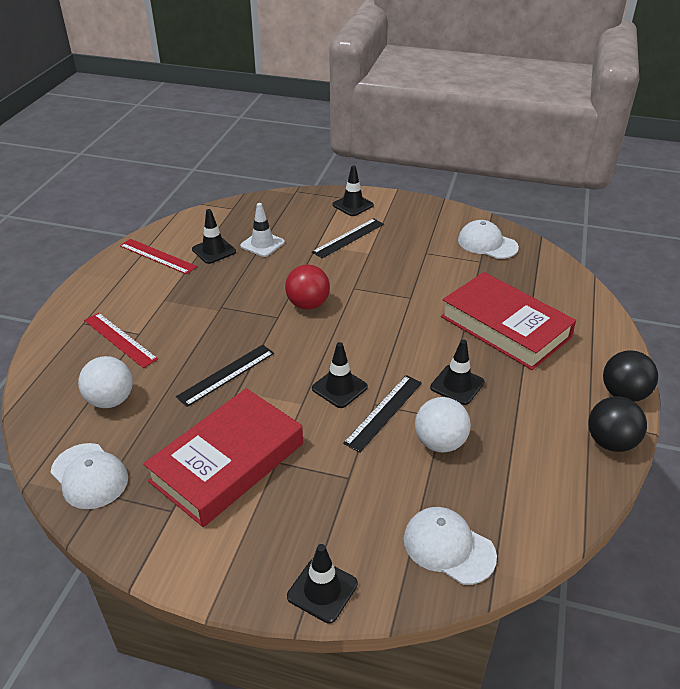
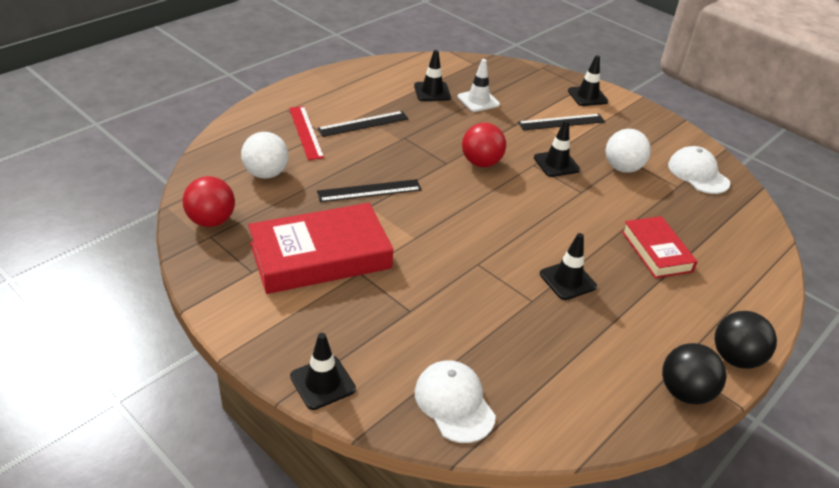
camera: 25 degrees right, 0 degrees up
(89, 476) = (211, 221): white cap -> red ball
(157, 256) = (382, 80): red ruler -> none
(339, 388) = (457, 239): black traffic cone -> black traffic cone (556, 164)
(384, 412) = (481, 274): black ruler -> black ruler (363, 124)
(440, 442) = (513, 319): white ball -> white ball (622, 168)
(505, 327) = (656, 251): red book -> red book, size x0.59

